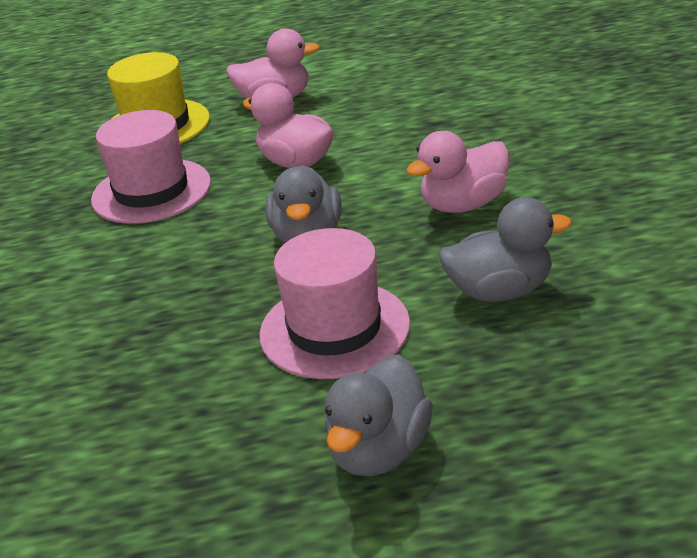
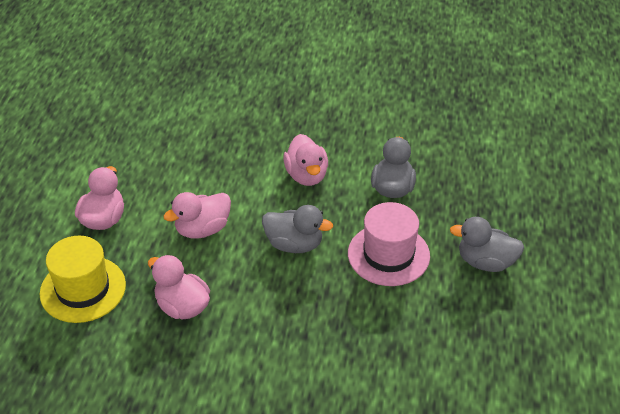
camera: 75 degrees left, 10 degrees up
(151, 191) = (182, 306): pink hat -> pink duck
(379, 451) = (485, 262): grey duck -> grey duck turned 150 degrees clockwise

